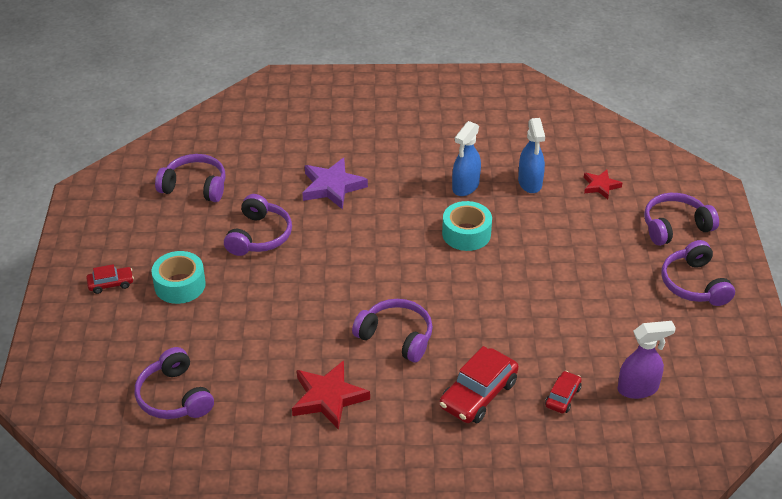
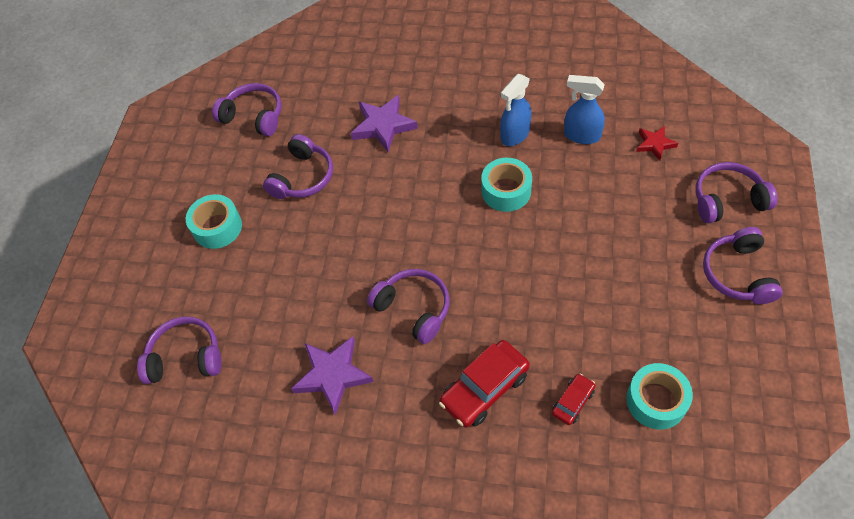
camera: 15 degrees right, 15 degrees up
(111, 284) = (155, 220): red car -> none
(174, 397) = (186, 357): purple headphones -> purple headphones turned 105 degrees clockwise
(328, 398) = (333, 375): red star -> purple star
(530, 183) = (581, 135): blue spray bottle -> blue spray bottle turned 105 degrees clockwise
(638, 389) = (656, 401): purple spray bottle -> turquoise tape

